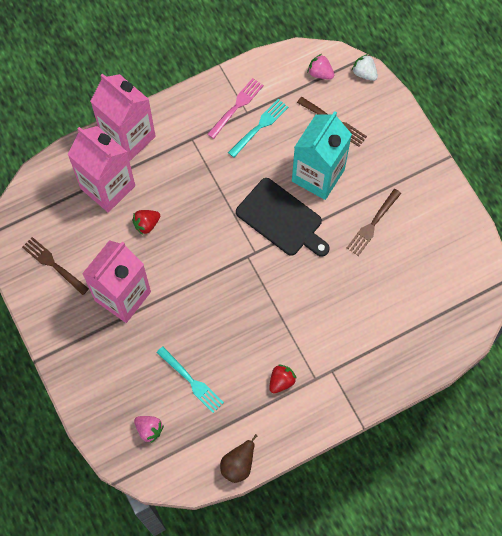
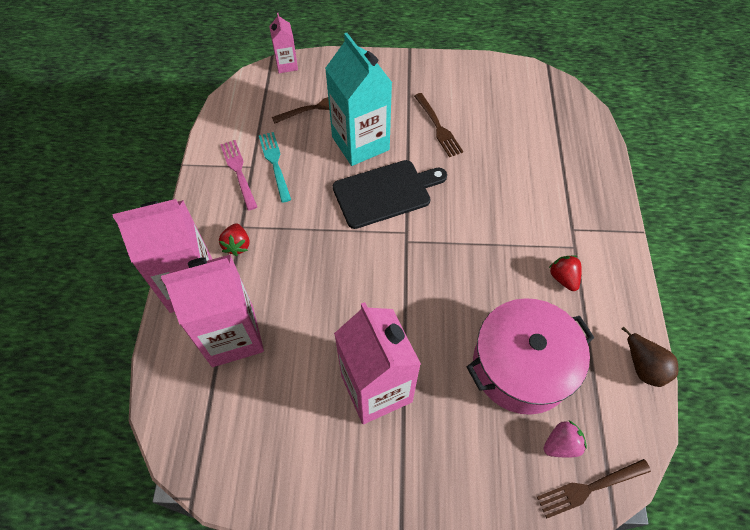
camera: 60 degrees left, 10 degrees down
(53, 264) = (286, 450): brown fork -> brown fork (589, 488)
(146, 224) = (306, 318): red strawberry -> red strawberry (237, 245)
(191, 381) = (521, 366): turquoise fork -> pink pot
(320, 73) = (260, 94): pink strawberry -> none
(364, 73) = (286, 65): white strawberry -> pink carton

